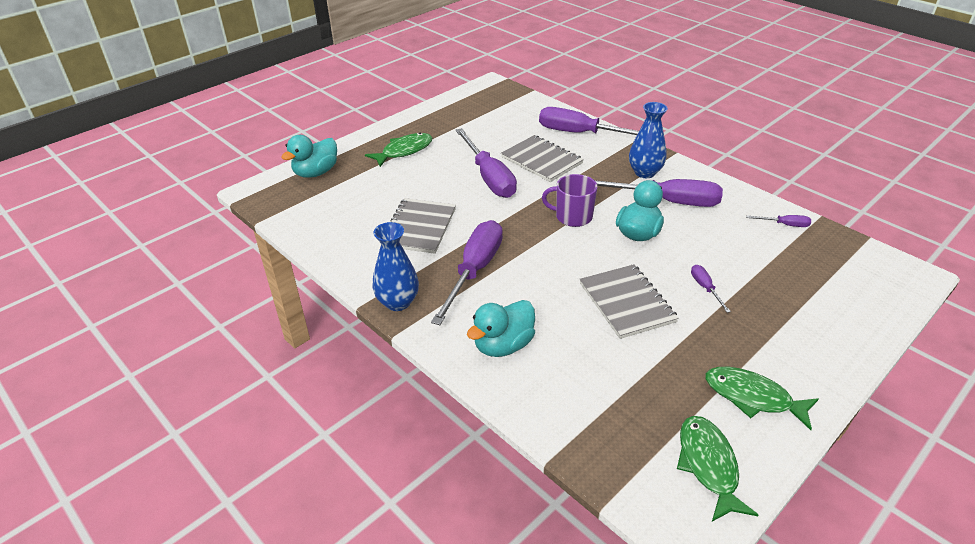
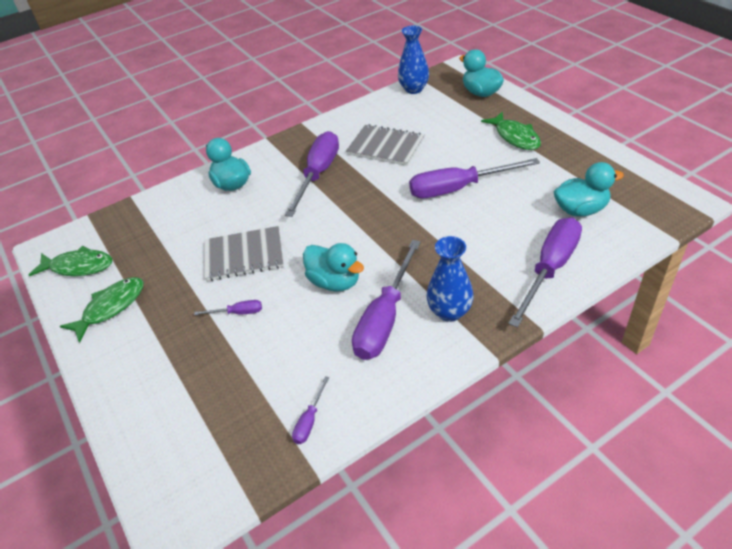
camera: 105 degrees right, 5 degrees up
(397, 302) = (298, 138): blue vase -> blue vase (413, 89)
(474, 271) = (318, 174): purple screwdriver -> purple screwdriver turned 105 degrees counterclockwise
(508, 121) = (580, 210): none -> turquoise duck
(541, 160) = (488, 228): grey notebook -> none
(572, 216) = (376, 239): purple mug -> none

